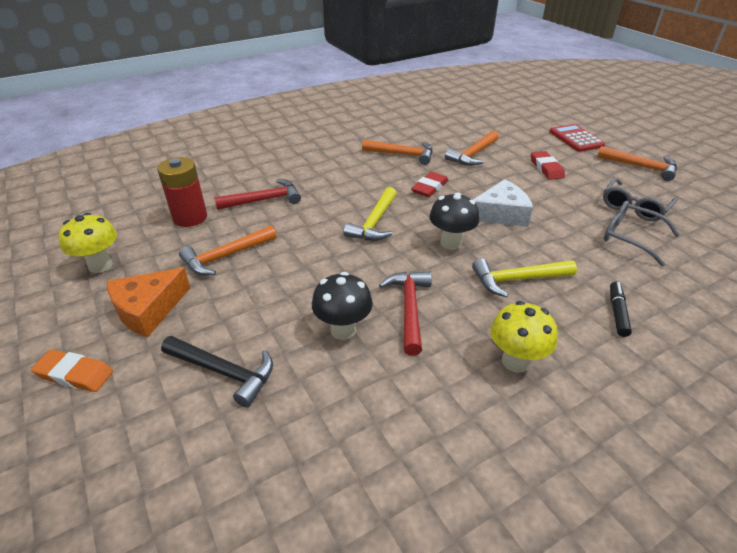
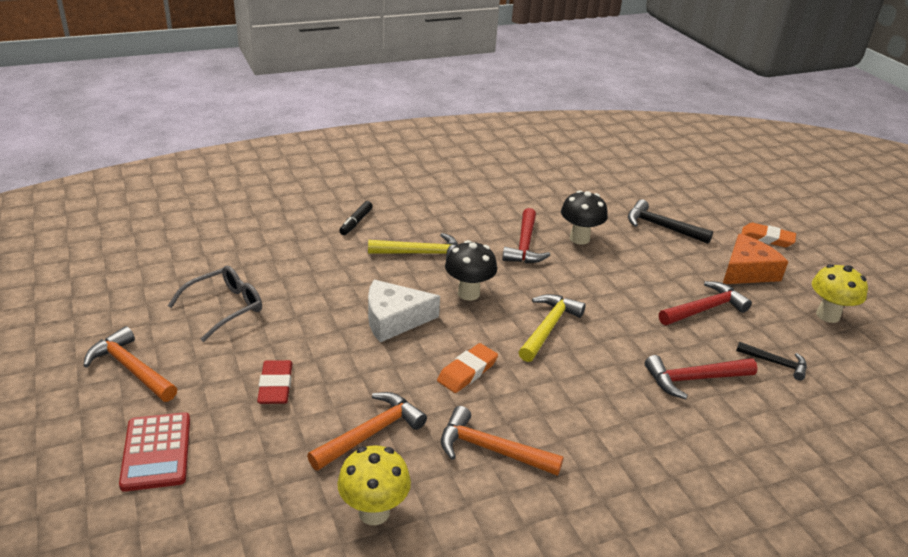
camera: 175 degrees left, 5 degrees down
(190, 217) = (775, 363): red battery -> black hammer
(226, 256) = (704, 309): orange hammer -> red hammer
(429, 187) = (467, 371): red eraser -> orange eraser
(515, 361) = (456, 208): yellow mushroom -> yellow mushroom (374, 512)
(630, 237) = (274, 275): grey glasses -> none

